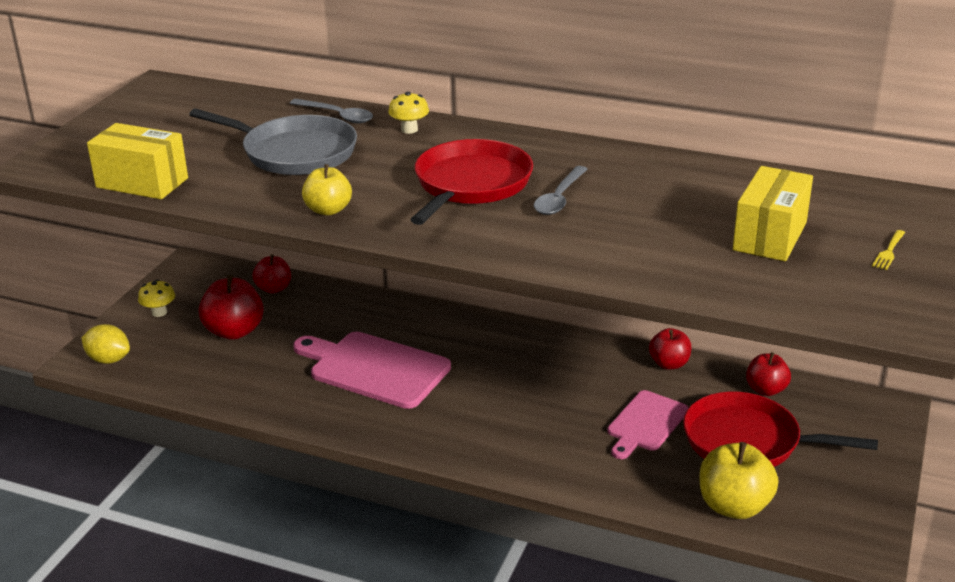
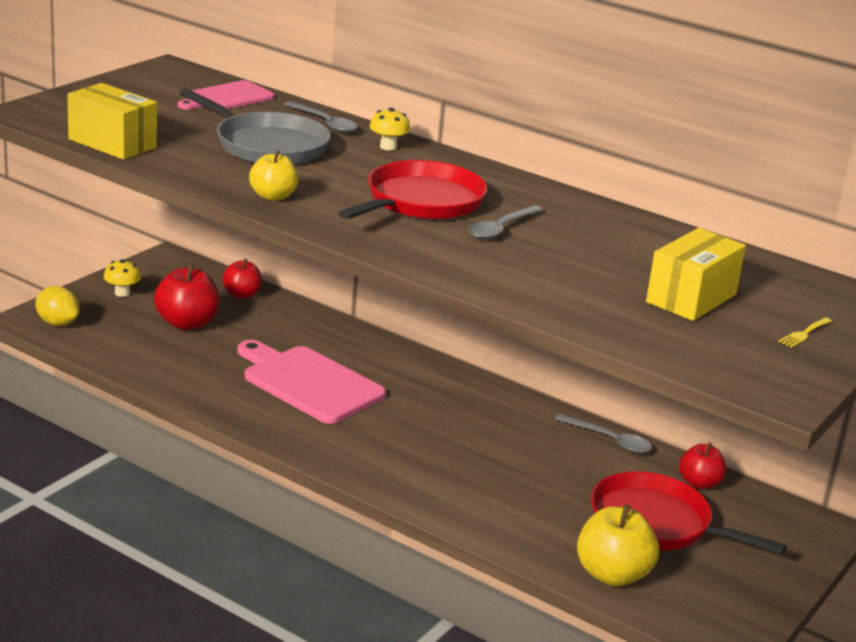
camera: 10 degrees right, 5 degrees down
(646, 423) = (558, 486): pink cutting board -> pink cutting board (227, 97)
(669, 364) = (609, 440): red apple -> grey spoon

